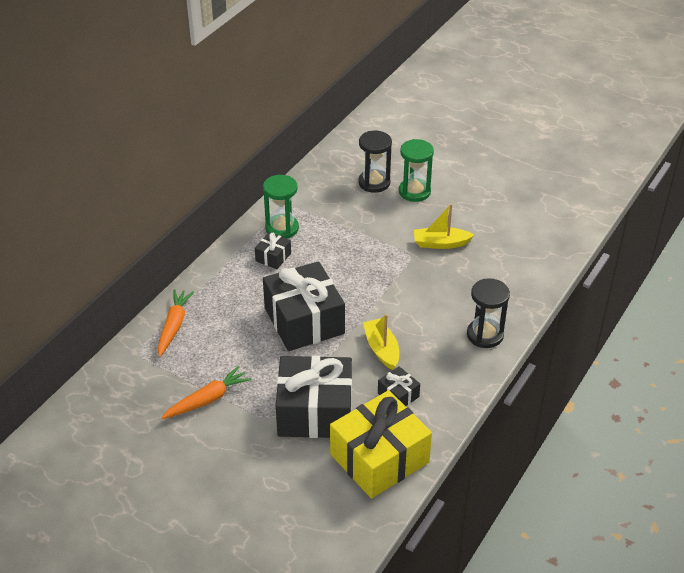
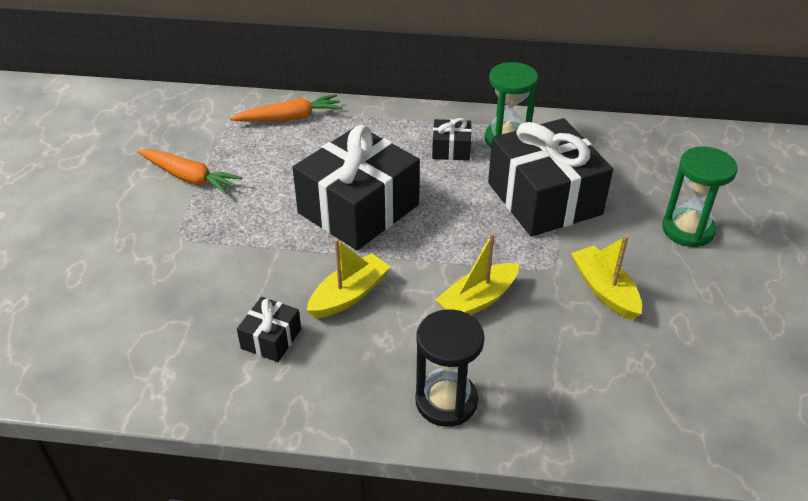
camera: 65 degrees right, 0 degrees up
(315, 411) = (206, 268): black gift -> black gift (544, 198)
(374, 183) = (666, 187): black hourglass -> none
(379, 458) = (146, 356): yellow gift -> none
(418, 296) = (478, 300): none -> yellow boat

